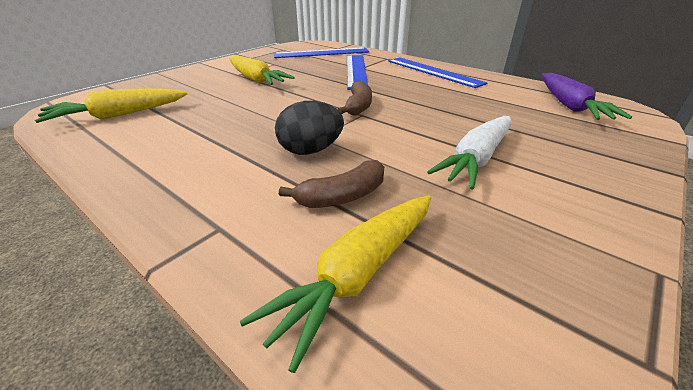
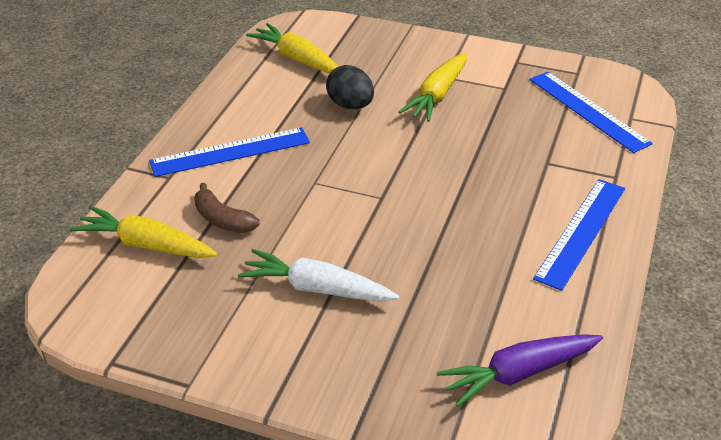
camera: 70 degrees right, 5 degrees up
(310, 150) = (285, 185): black egg -> black egg (350, 105)
(356, 71) = (528, 161): blue ruler -> blue ruler (230, 152)
(358, 106) = (402, 190): brown banana -> none

